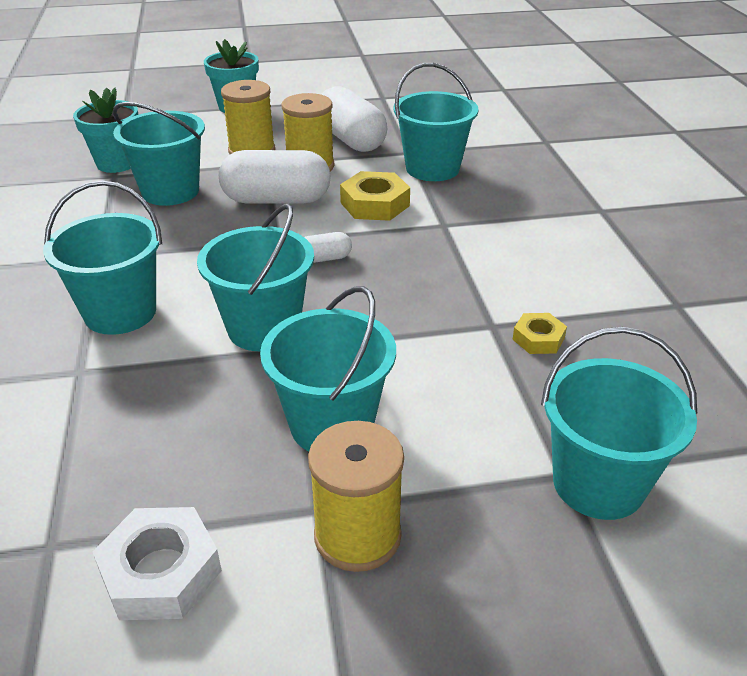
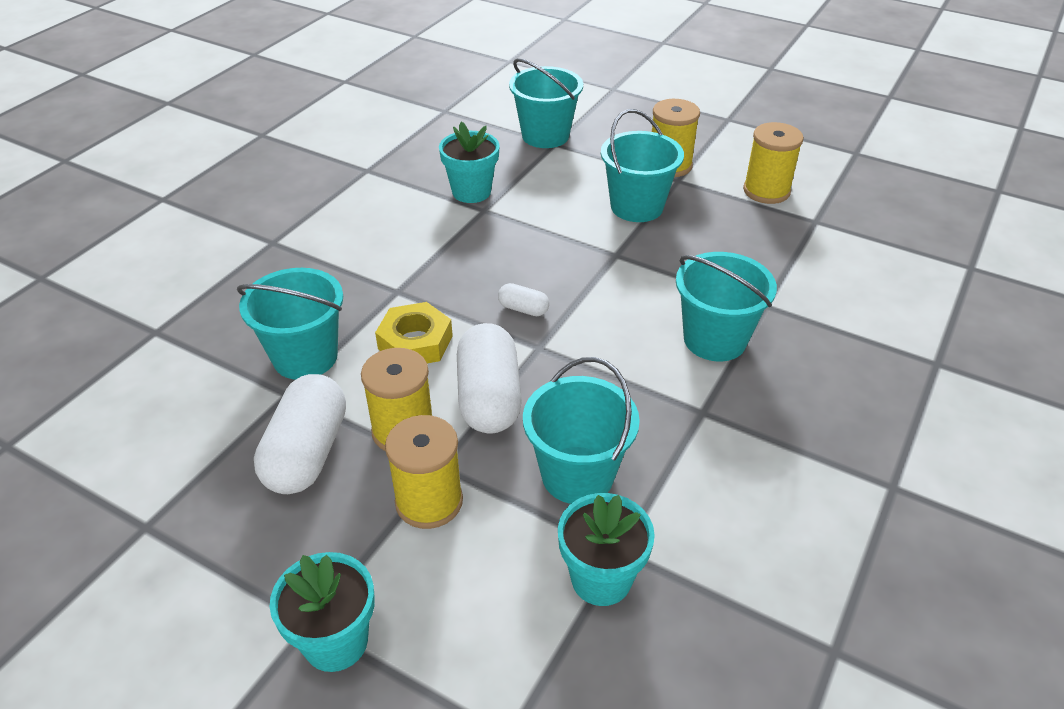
camera: 140 degrees left, 5 degrees up
(160, 572) = (766, 191): white nut -> yellow spool
(264, 328) = (622, 276): turquoise bucket -> none
(276, 200) = (489, 398): white capsule -> white capsule turned 45 degrees clockwise
(538, 339) = (471, 192): yellow nut -> turquoise flower pot

